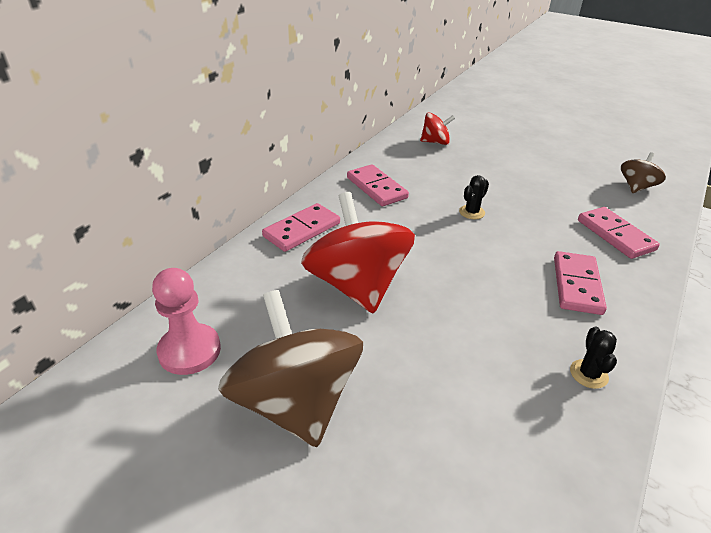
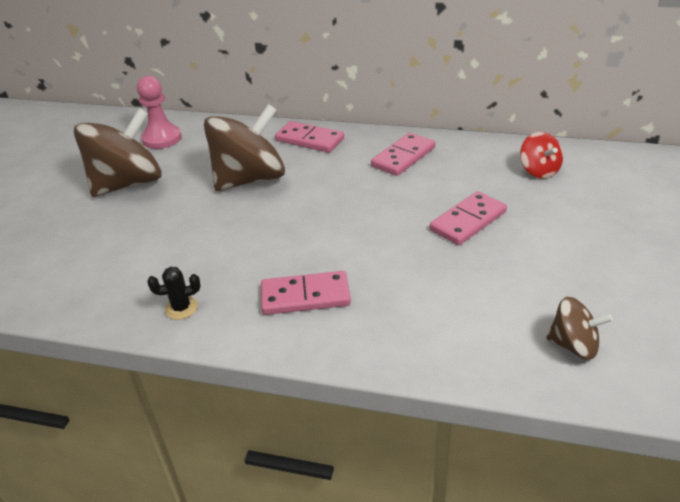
camera: 75 degrees right, 0 degrees up
(357, 285) = (249, 179): red spinning top -> brown spinning top
(472, 212) = (399, 217): black cactus -> none
(615, 235) = (423, 324): pink domino -> pink domino (468, 221)

